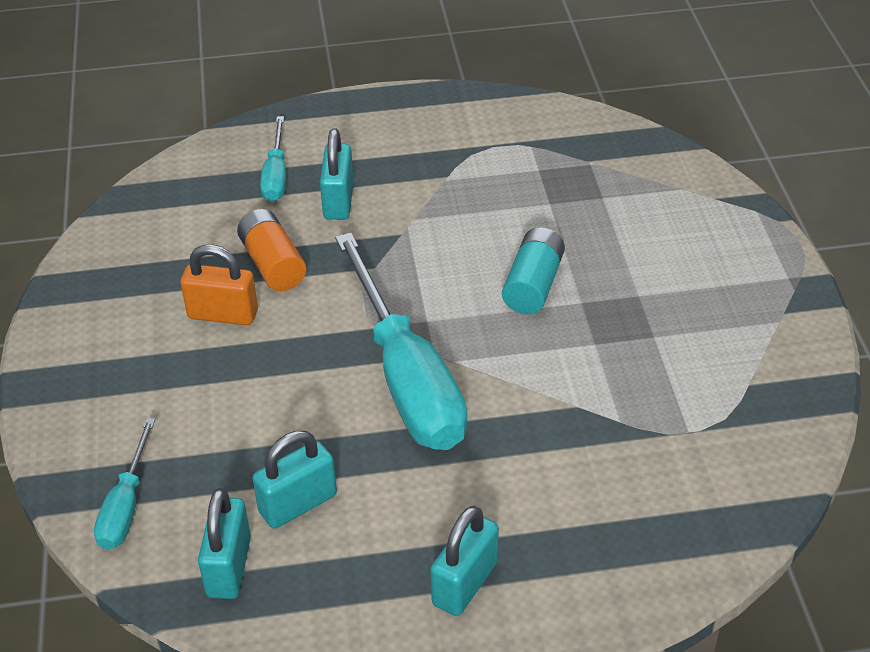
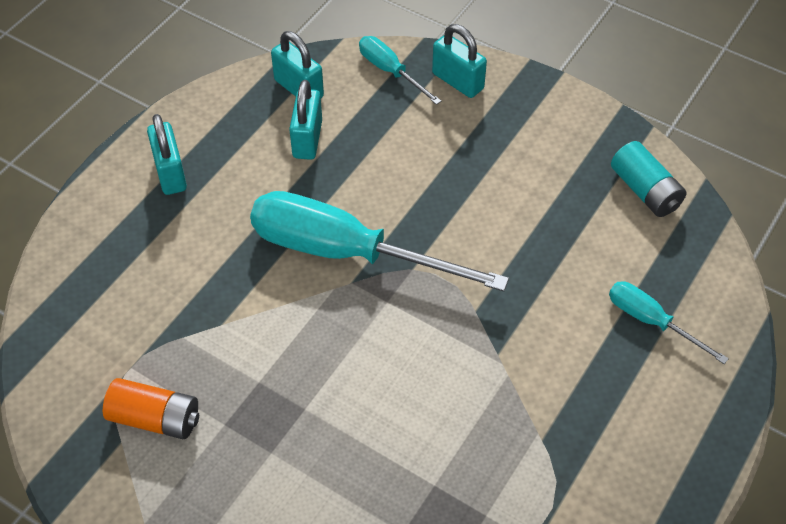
camera: 130 degrees right, 10 degrees up
(223, 314) = (510, 197): orange padlock -> none
(273, 264) = (538, 253): orange battery -> orange battery (155, 418)
(338, 201) = (577, 340): turquoise padlock -> turquoise padlock (458, 81)
(533, 285) = (353, 392): turquoise battery -> turquoise battery (645, 191)

